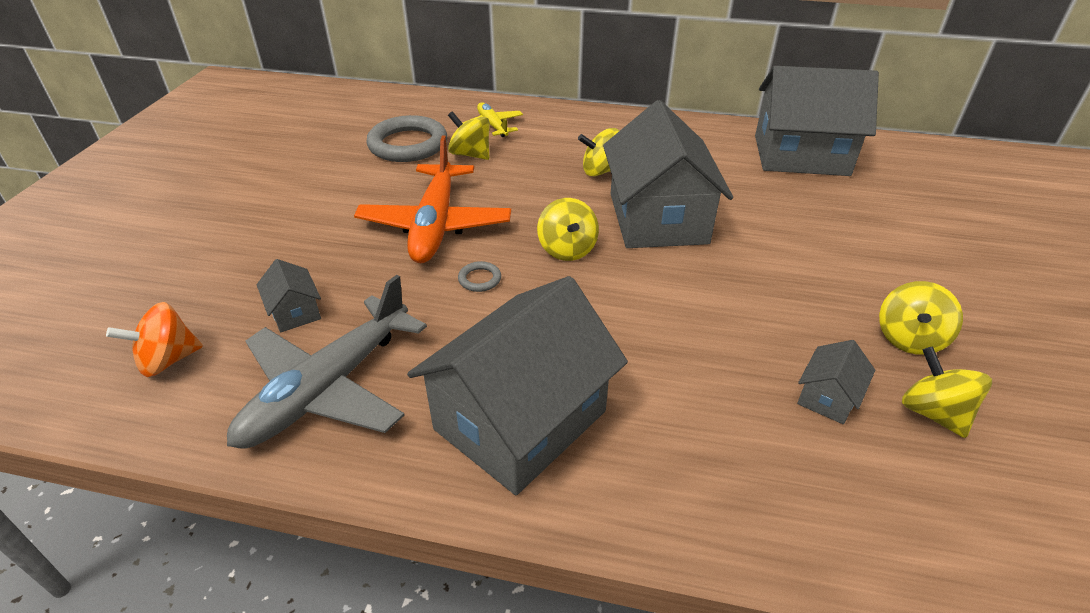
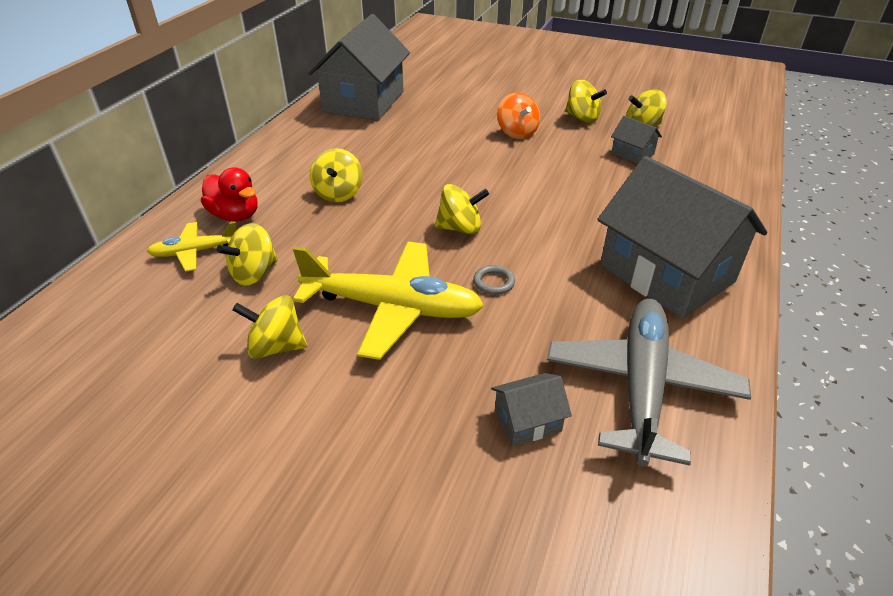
camera: 80 degrees left, 0 degrees up
(168, 360) = (606, 540): orange spinning top -> orange spinning top (517, 133)
(329, 388) = (641, 386): grey plane -> grey plane turned 120 degrees counterclockwise
(386, 180) = (276, 346): none -> yellow spinning top
(408, 144) = (194, 325): grey ring -> none
(435, 224) = (392, 307): orange plane -> yellow plane
(547, 130) = (235, 215): none -> red duck
(657, 218) = (428, 177): grey house -> none

